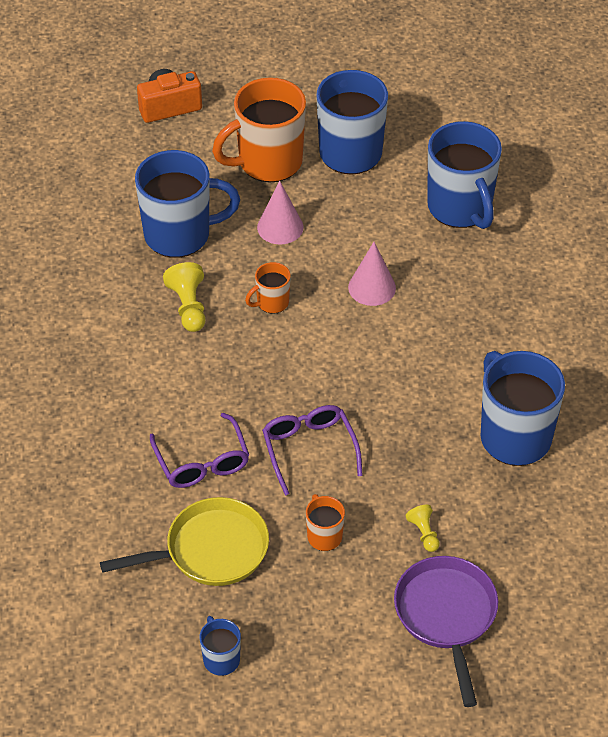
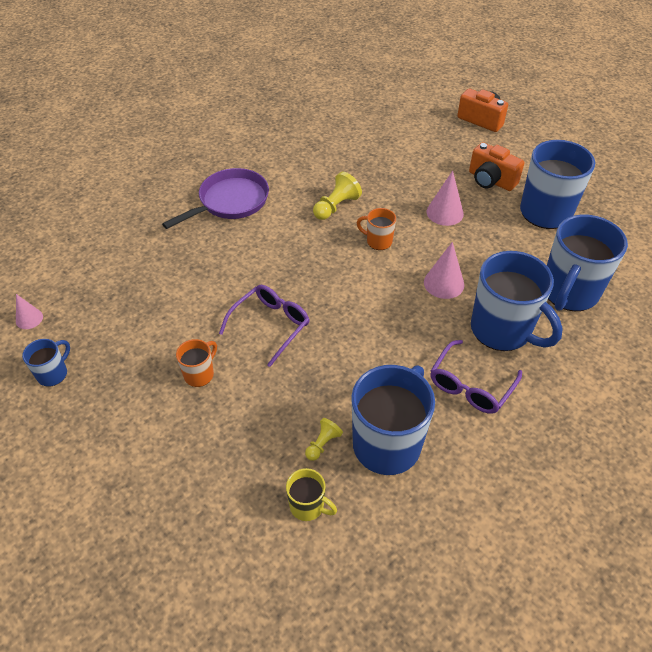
camera: 55 degrees right, 0 degrees up
(119, 653) = (29, 319): none -> pink cone
(179, 235) = (389, 174): blue mug -> blue mug (502, 330)
(202, 462) = (215, 277): purple glasses -> purple glasses (470, 386)
(210, 550) = (144, 319): yellow pan -> none
(268, 162) = (491, 180): orange mug -> orange camera
(424, 533) = (245, 434): yellow pawn -> yellow pawn (322, 444)
(446, 616) = (175, 493): purple pan -> purple pan (230, 201)
(532, 526) = (308, 506): none -> yellow mug

